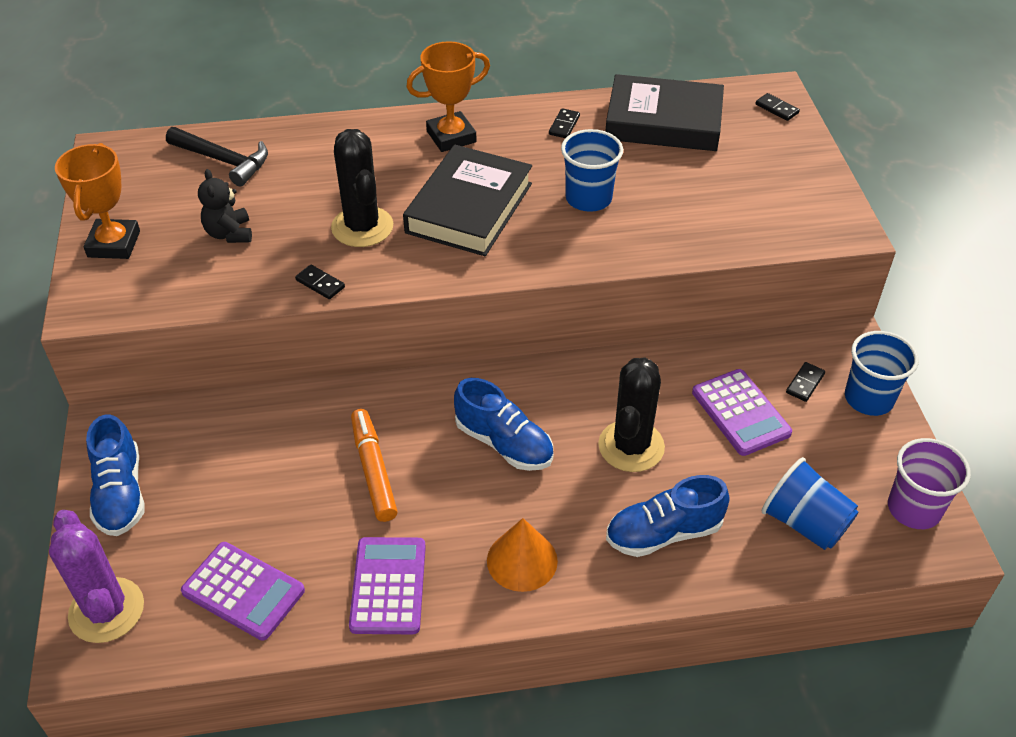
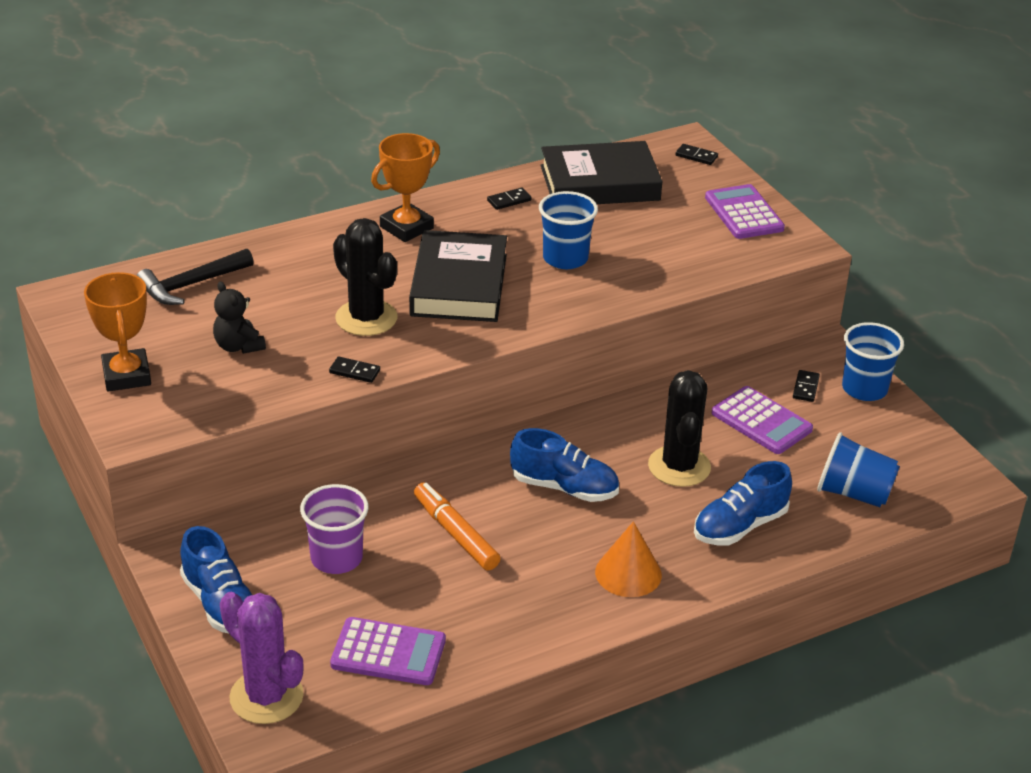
camera: 20 degrees left, 10 degrees down
(223, 161) = (191, 285): black hammer -> black hammer turned 135 degrees clockwise
(388, 586) = (519, 618): purple calculator -> purple calculator (743, 213)
(564, 125) = (509, 200): black domino -> black domino turned 60 degrees clockwise
(914, 509) = (937, 464): purple cup -> purple cup (336, 558)

